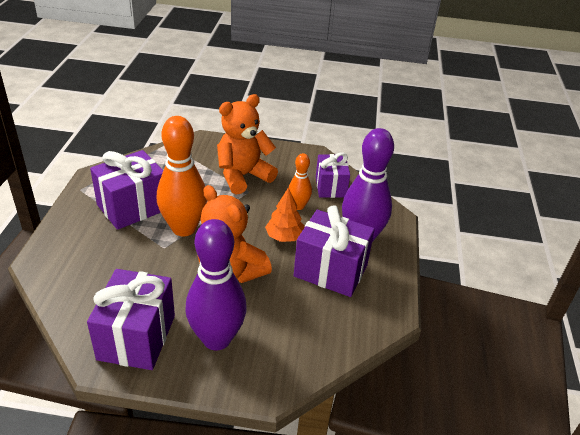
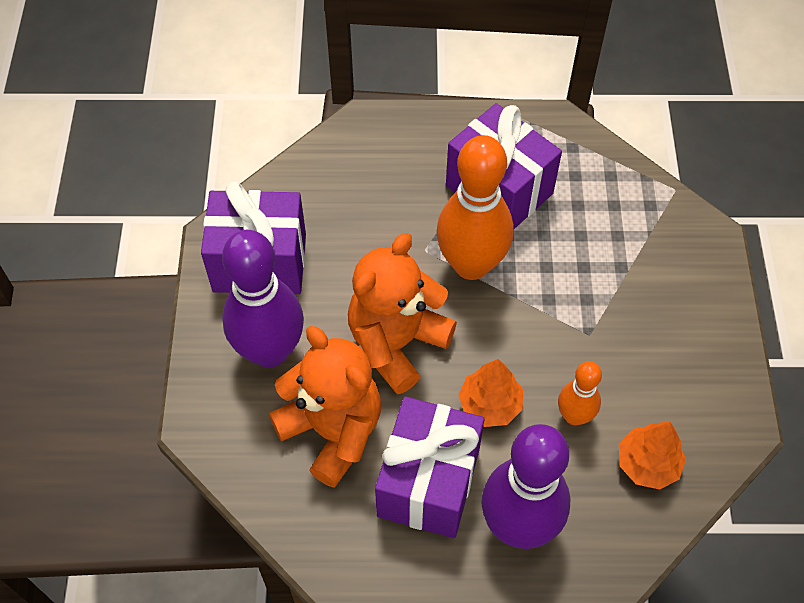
camera: 85 degrees right, 20 degrees up
(243, 176) = (628, 318): orange teddy bear -> orange teddy bear (332, 431)
(330, 187) = (647, 464): purple gift -> orange tree

